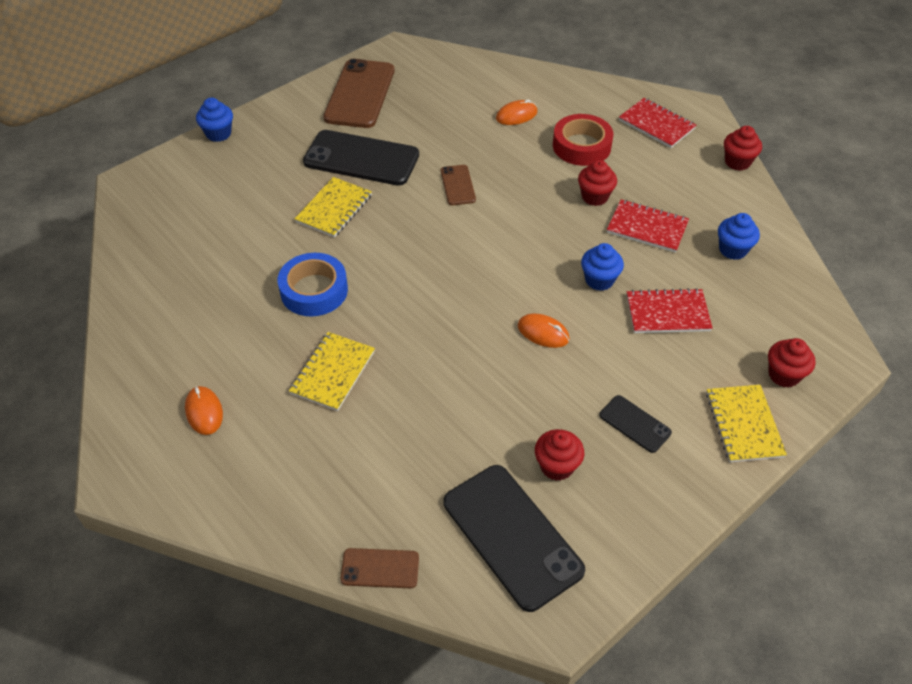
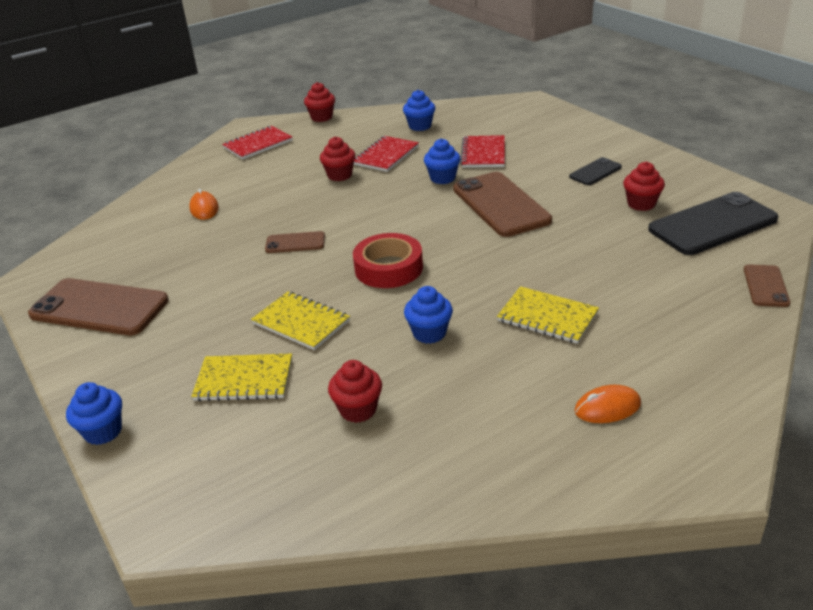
camera: 80 degrees left, 15 degrees down
(314, 290) = (429, 333): blue tape -> blue cupcake
(361, 159) = (222, 304): black phone -> none
(543, 332) = (500, 205): orange mouse -> brown phone
(581, 146) = (268, 178): red tape -> red tape (388, 268)
(744, 424) = (591, 135): yellow notebook -> yellow notebook (244, 379)
(784, 375) = (545, 119): red cupcake -> red cupcake (358, 410)

